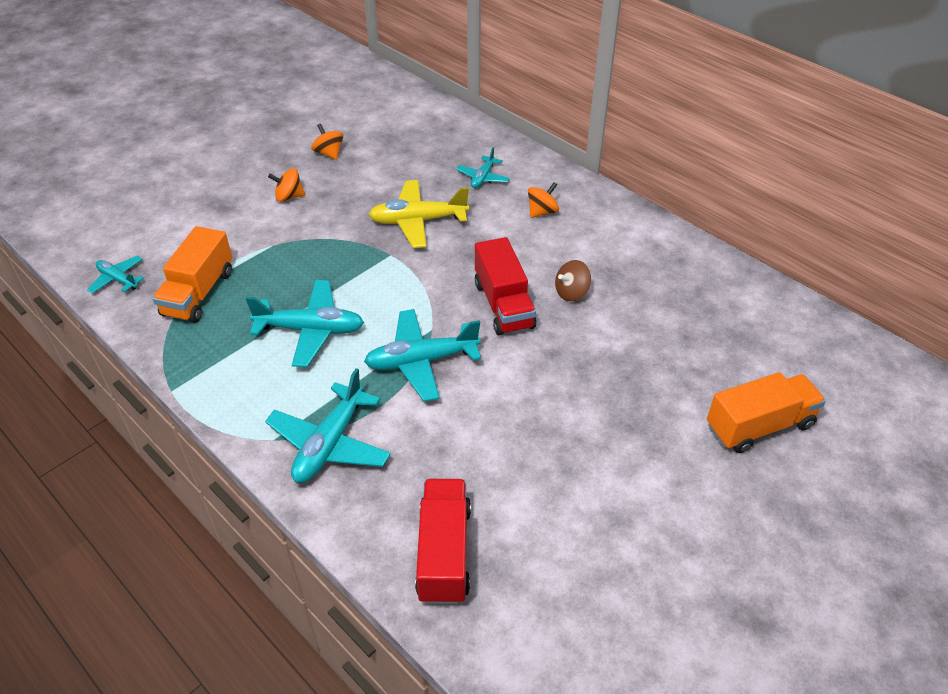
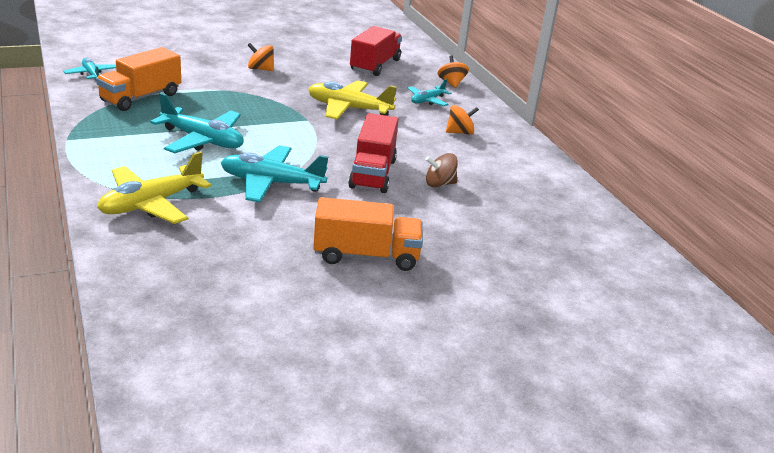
camera: 20 degrees right, 15 degrees down
(329, 153) = (315, 56): orange spinning top -> orange spinning top (451, 83)
(330, 444) = (151, 204): turquoise plane -> yellow plane
(444, 553) = (175, 295): red truck -> red truck (375, 65)
(759, 426) = (539, 318): orange truck -> orange truck (366, 255)

